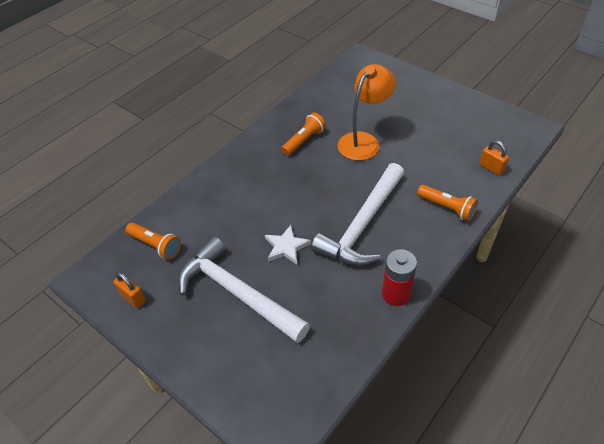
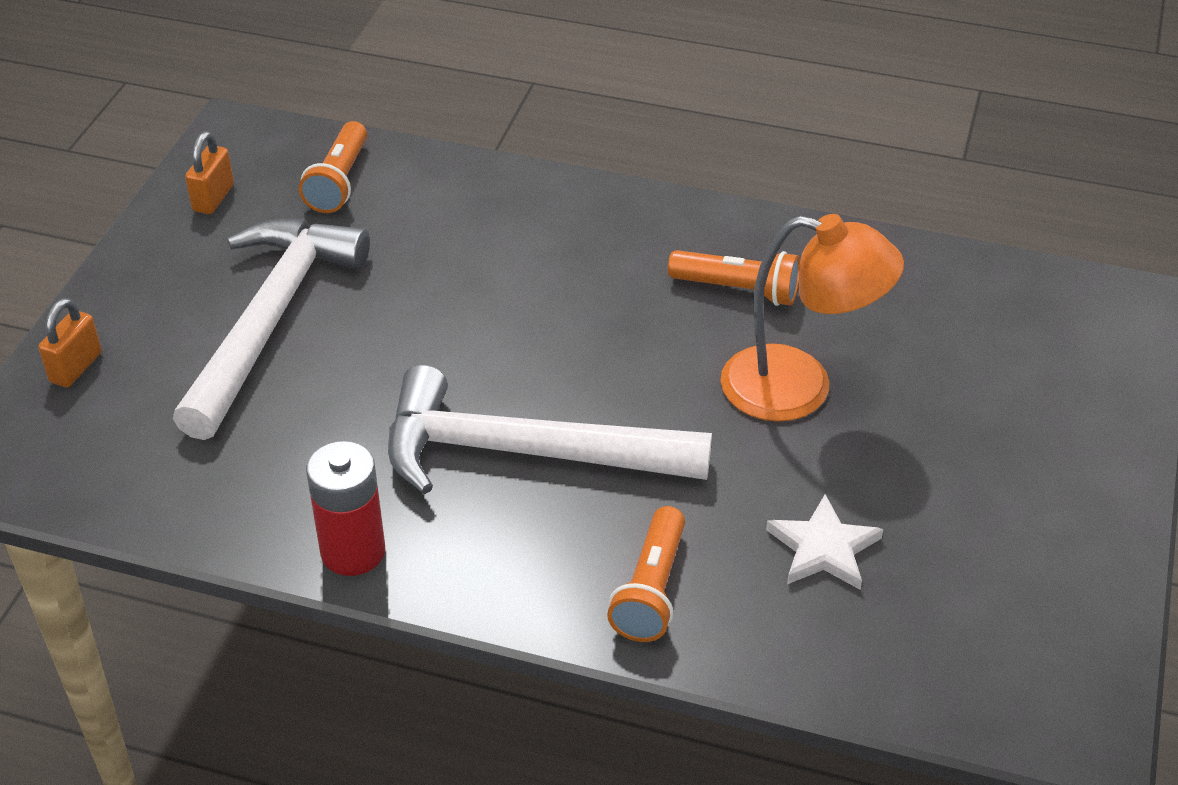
camera: 65 degrees right, 5 degrees down
(286, 247) = (410, 352): white star -> white star (823, 548)
(491, 168) = (846, 656): orange padlock -> orange padlock (76, 367)

